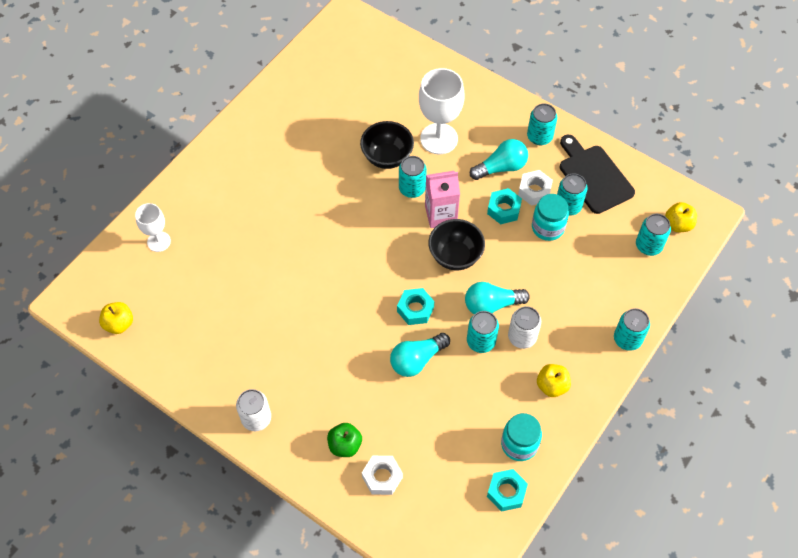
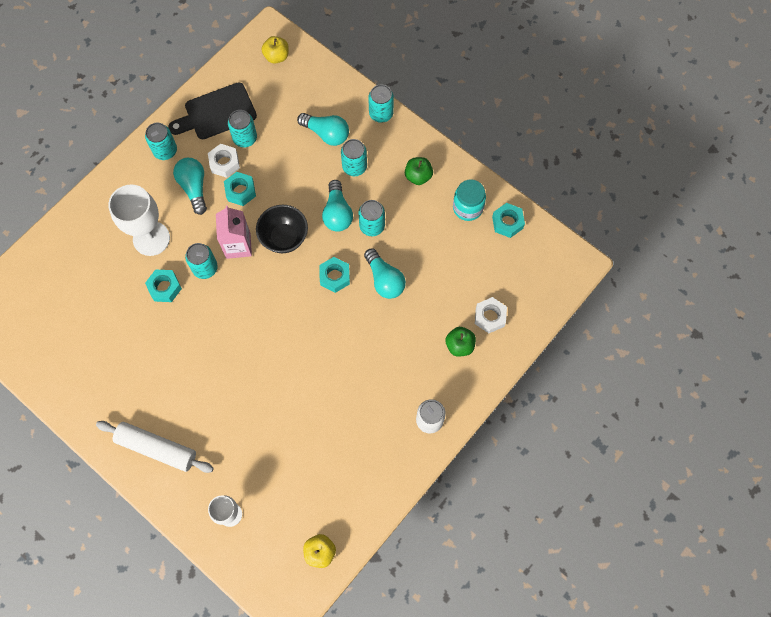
camera: 85 degrees left, 10 degrees up
(223, 173) = (157, 448): none -> white rolling pin
(387, 157) = (164, 287): black bowl -> turquoise nut
(522, 337) = (371, 193): white can -> none
(547, 227) = (265, 158): turquoise jar -> none
(552, 386) = (418, 176): yellow apple -> green apple
(589, 284) = (326, 134): none -> turquoise light bulb
(648, 245) = (294, 82): turquoise can -> turquoise can (354, 167)

